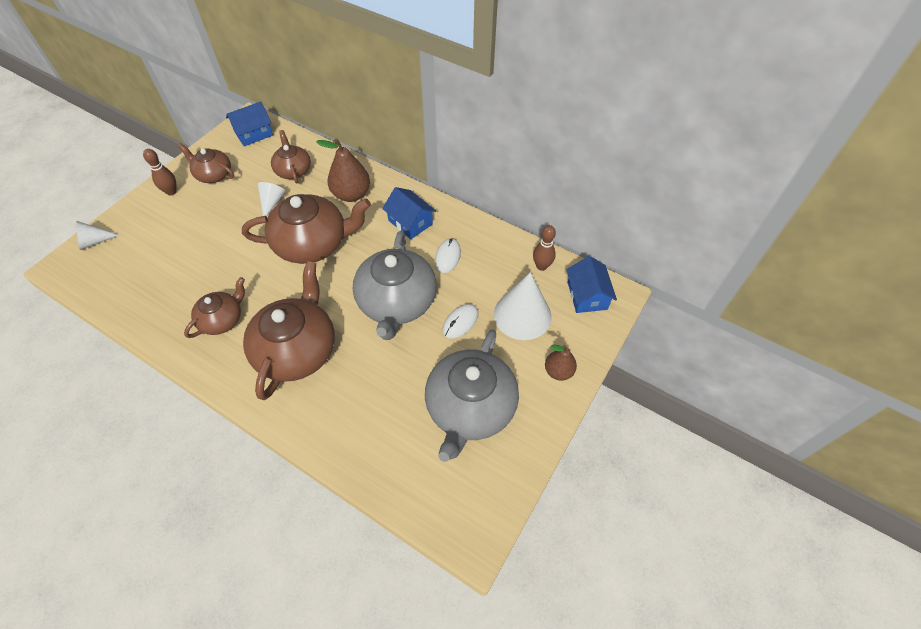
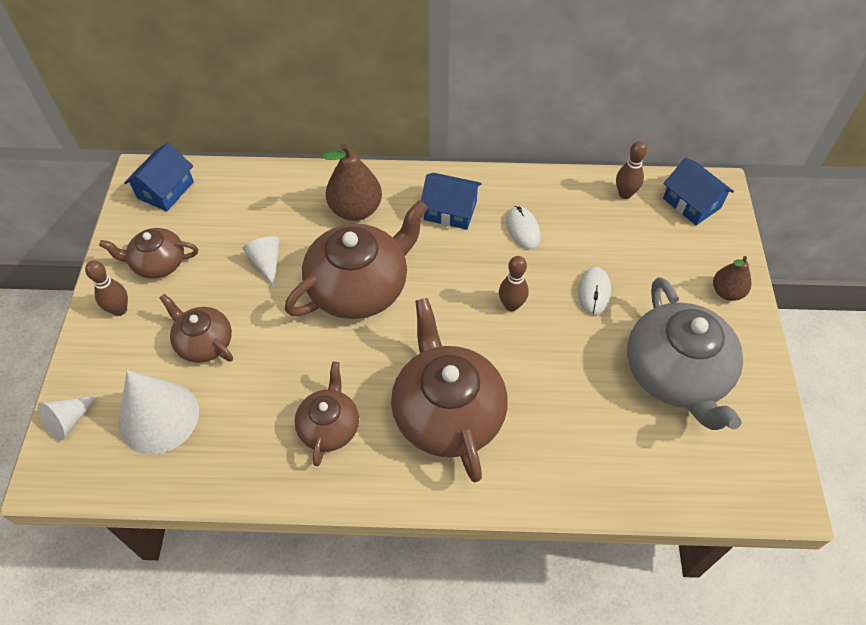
camera: 30 degrees left, 0 degrees up
(293, 170) = (259, 213): brown teapot -> brown teapot (204, 342)
(397, 302) = (511, 305): grey teapot -> brown bowling pin
(522, 315) = (648, 253): white cone -> white cone (159, 417)

